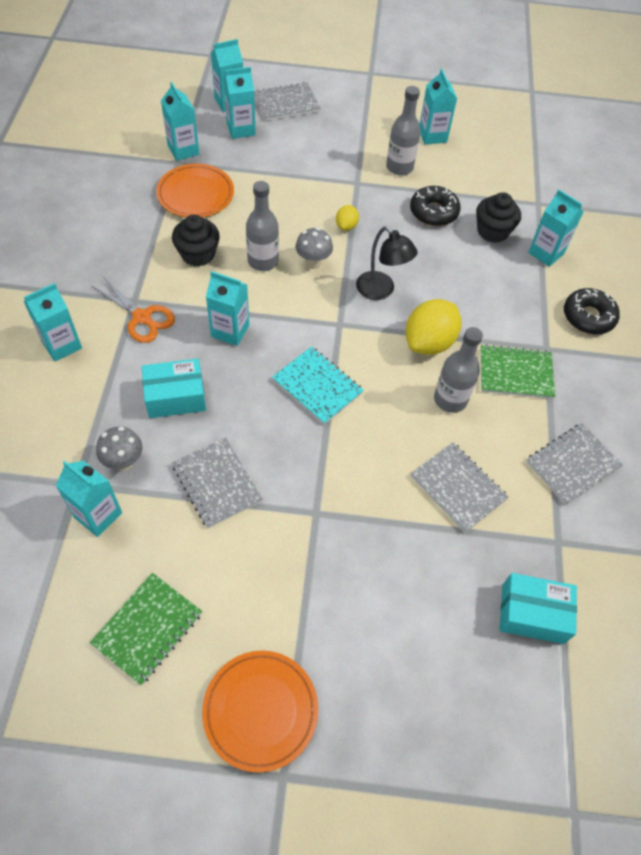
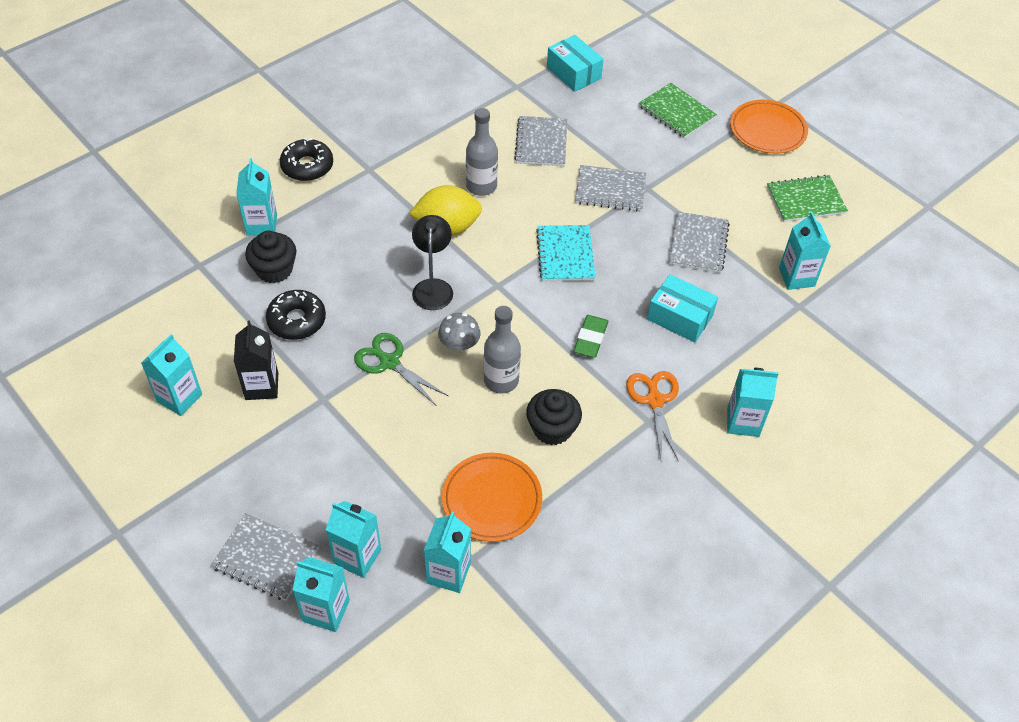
camera: 135 degrees left, 5 degrees down
(124, 462) = (754, 298): grey mushroom -> none
(230, 331) = (590, 339): turquoise carton -> green eraser
(346, 226) = (389, 362): yellow lemon -> green scissors
(399, 167) = (262, 386): grey bottle -> black carton
(515, 373) = (414, 170): green notebook -> green notebook (676, 112)
(572, 464) = (453, 108): grey notebook -> grey notebook (610, 190)

